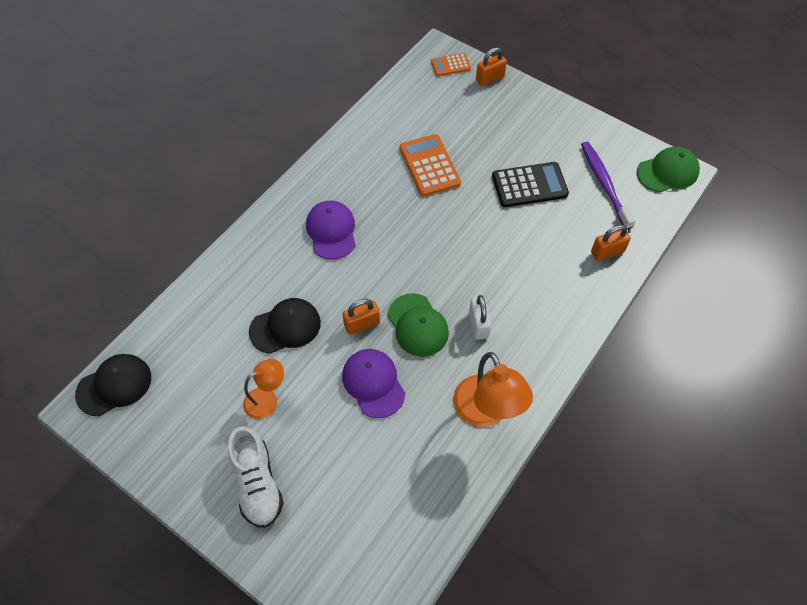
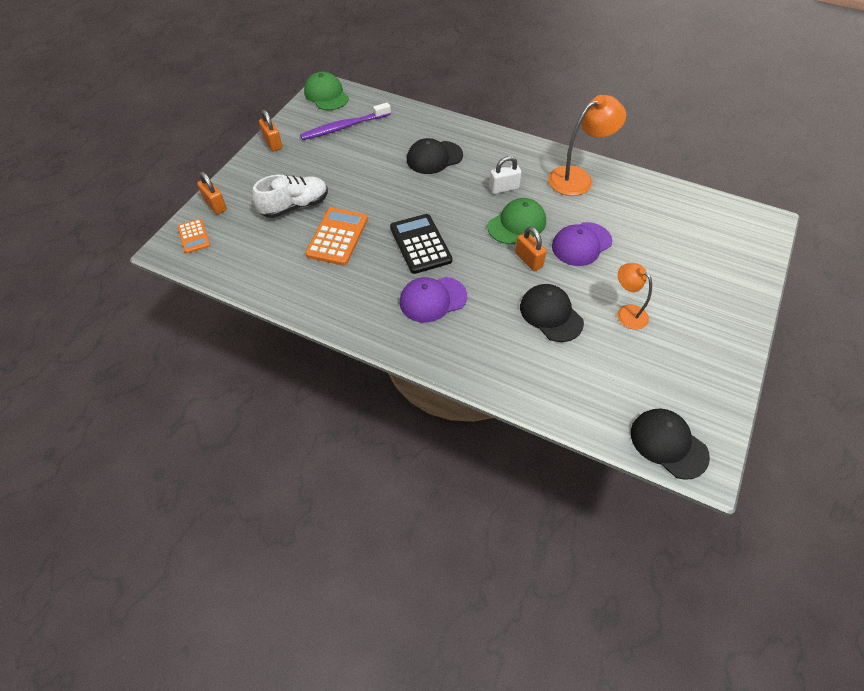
camera: 100 degrees left, 5 degrees down
(257, 483) = (701, 303): white shoe -> white shoe (294, 206)
(429, 165) = (337, 237): orange calculator -> orange calculator turned 135 degrees clockwise
(529, 185) = (352, 169): black calculator -> black calculator (420, 244)
(541, 263) = (434, 157): none -> black cap
(607, 252) = (414, 123): orange padlock -> orange padlock (273, 143)

